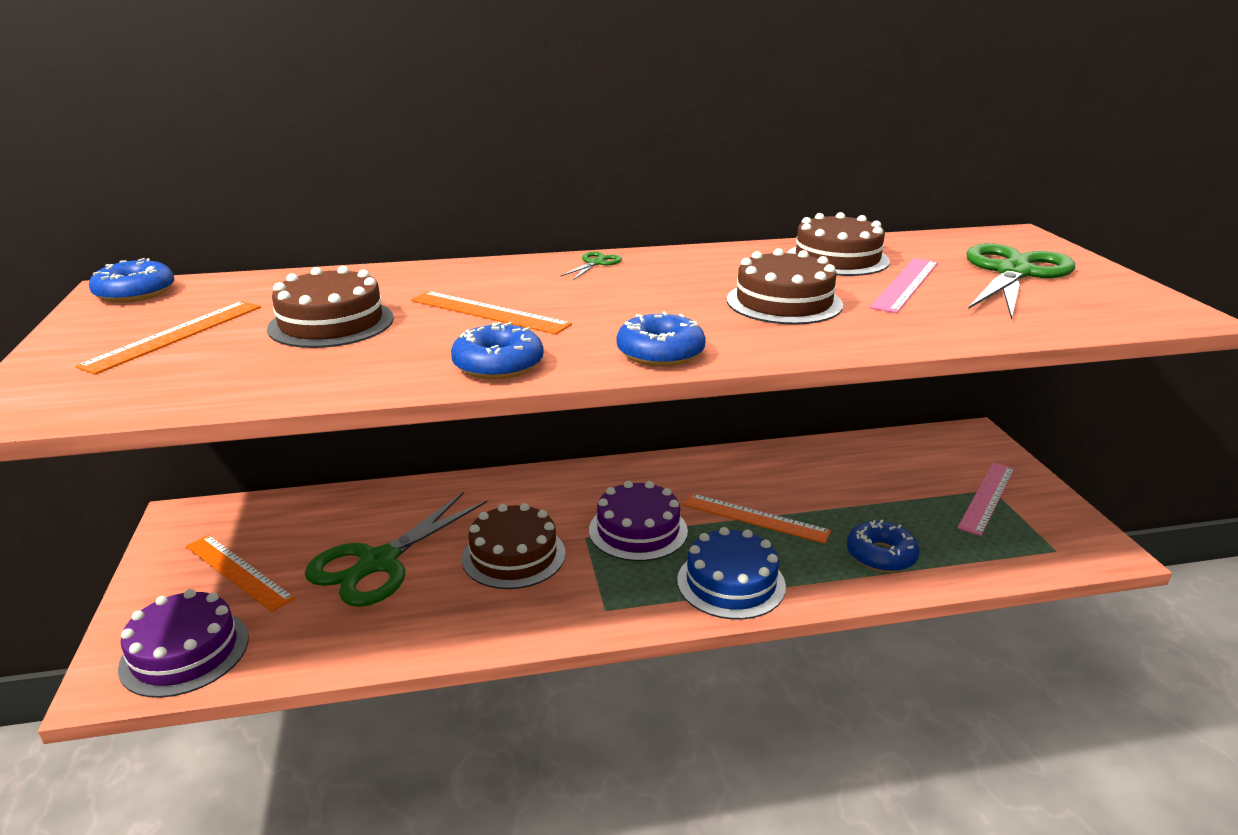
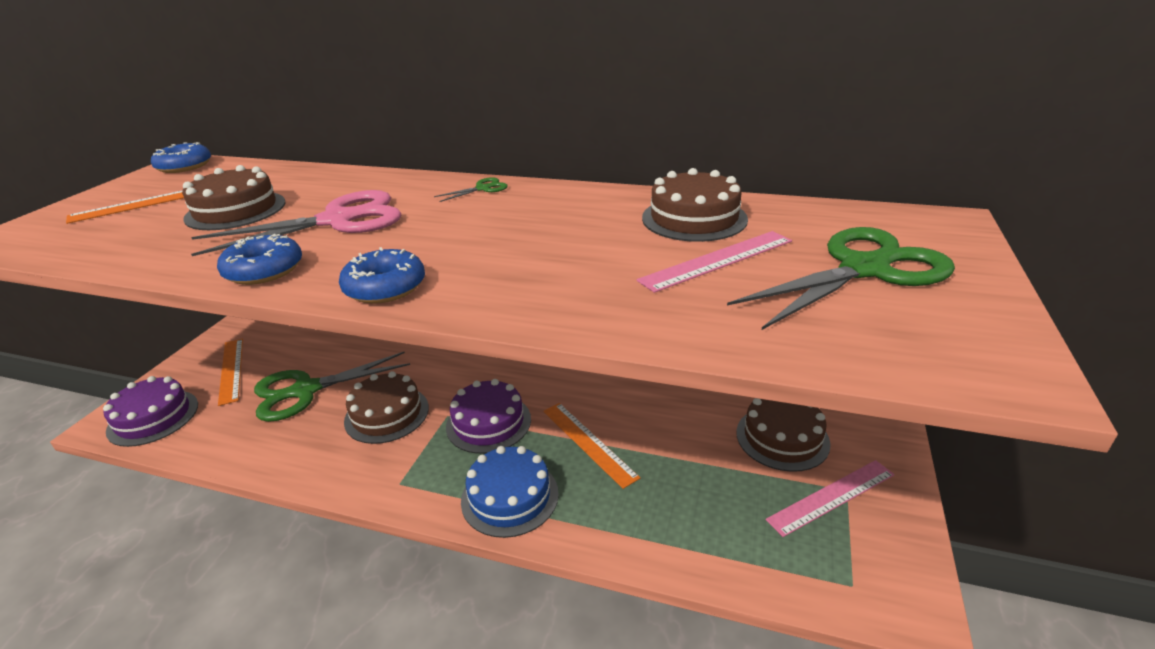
camera: 30 degrees right, 5 degrees up
(489, 312) = (337, 220): orange ruler -> pink scissors
(784, 302) = (567, 257): brown cake -> brown cake (782, 438)
(881, 555) = (661, 520): blue donut -> none

